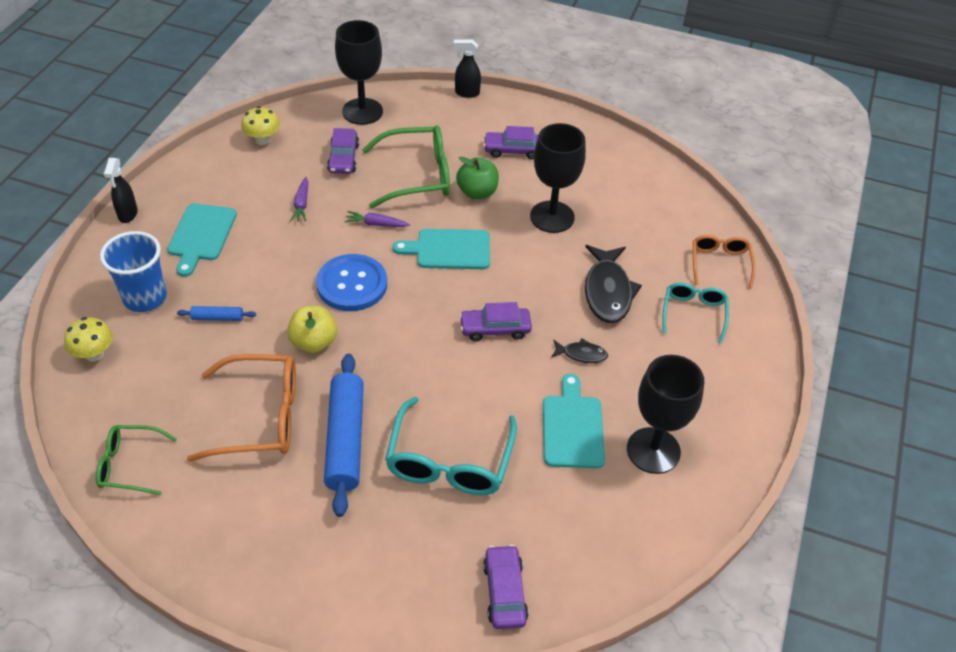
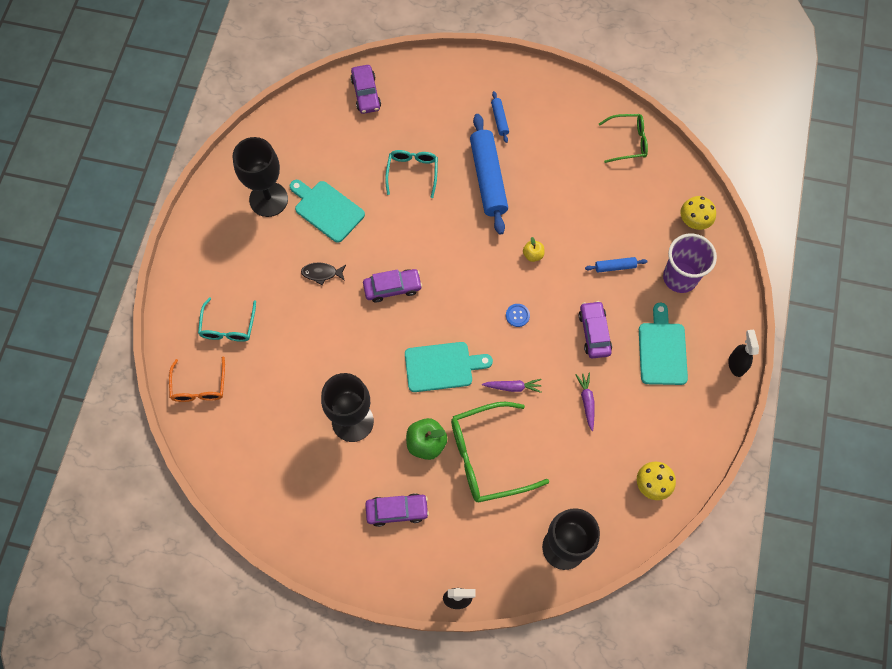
camera: 175 degrees right, 20 degrees up
(145, 298) = (680, 277): blue cup -> purple cup
(260, 417) = (553, 187): orange glasses -> none
(305, 522) = (499, 119): none -> blue rolling pin
(314, 342) = (533, 255): yellow apple -> yellow apple, size x0.57
(343, 158) = (565, 470): purple car -> purple car (594, 332)
(352, 284) = (517, 315): blue button -> blue button, size x0.40
(449, 461) = (412, 172): turquoise glasses -> turquoise glasses, size x0.60
(572, 427) = (327, 209): turquoise cutting board -> turquoise cutting board turned 135 degrees clockwise
(608, 291) = (300, 340): black fish -> none

